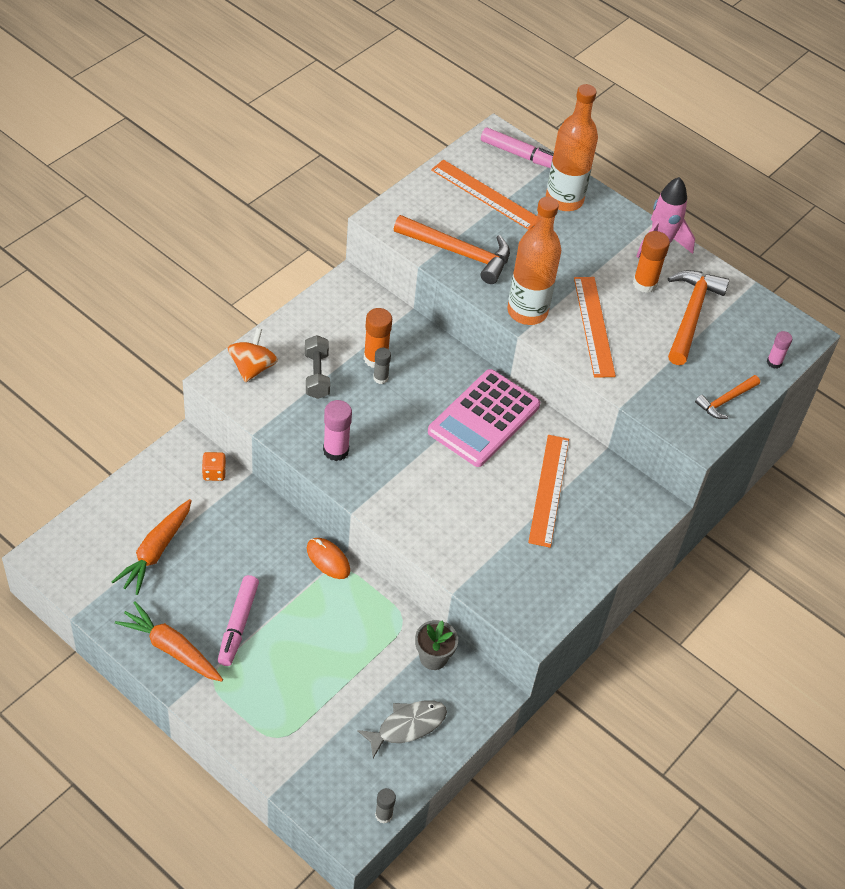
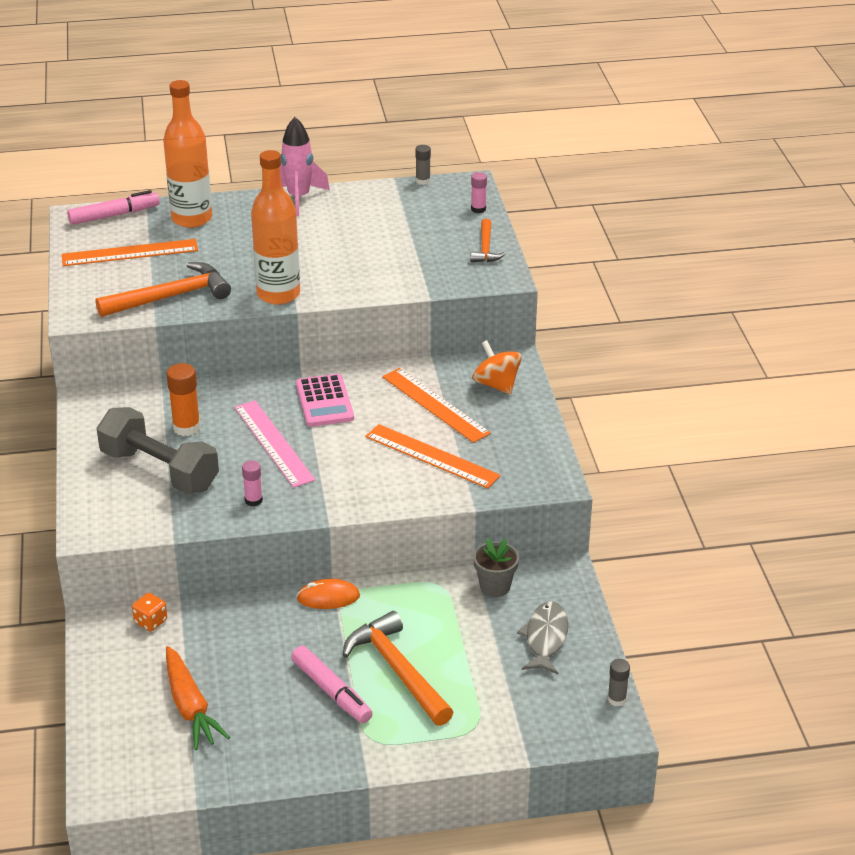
camera: 45 degrees left, 15 degrees down
(171, 649) = (308, 751): orange carrot -> none
(252, 367) = (100, 504): orange spinning top -> orange spinning top (496, 384)
(316, 375) = (159, 470): grey dumbbell -> grey dumbbell, size x1.74
(336, 450) = (253, 500): pink glue stick -> pink glue stick, size x0.61
(380, 378) = (210, 435): grey glue stick -> grey glue stick (423, 181)
(407, 420) = (273, 443): none -> pink ruler
(484, 419) = (324, 401): pink calculator -> pink calculator, size x0.66
(593, 326) = (336, 270): orange ruler -> orange ruler (431, 456)
(644, 283) = (328, 226): orange glue stick -> none
(691, 315) = (386, 221): orange hammer -> orange hammer (398, 671)

